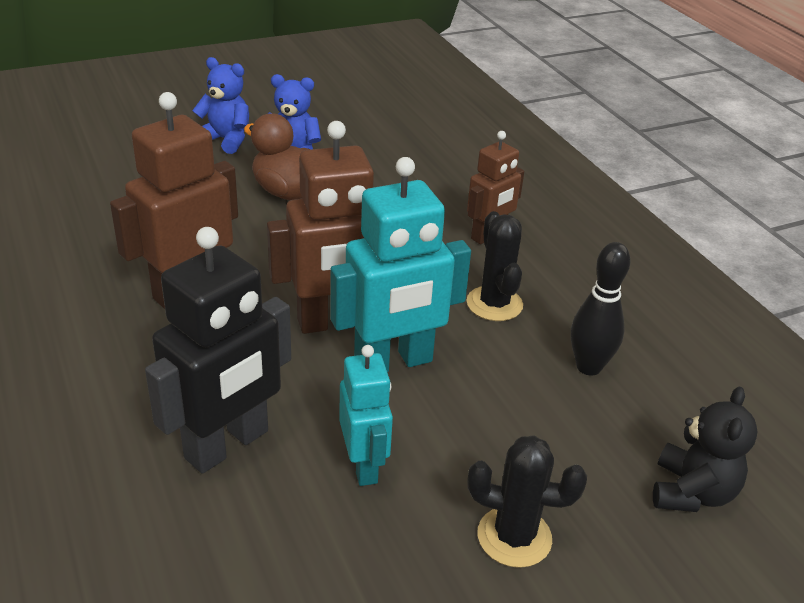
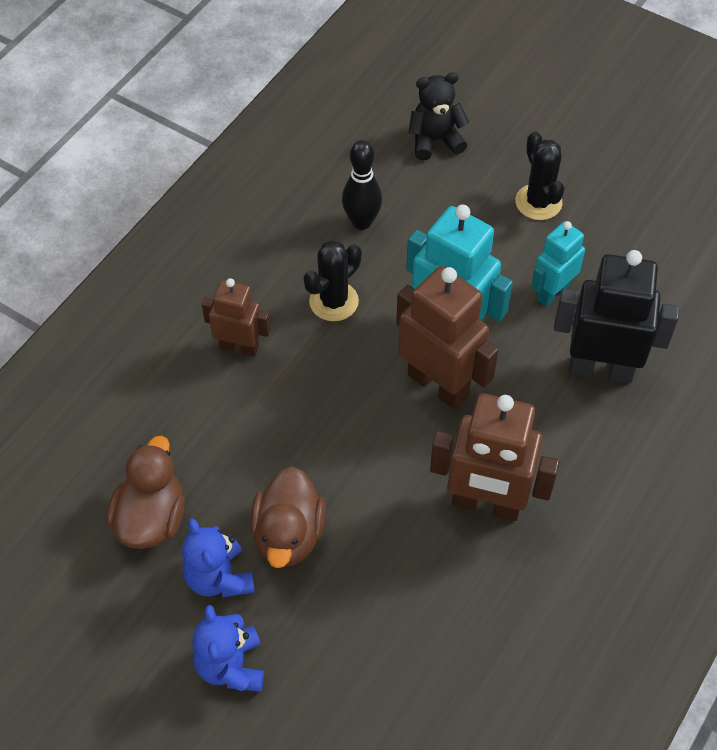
camera: 120 degrees left, 20 degrees up
(370, 149) = (151, 518): none -> brown duck

